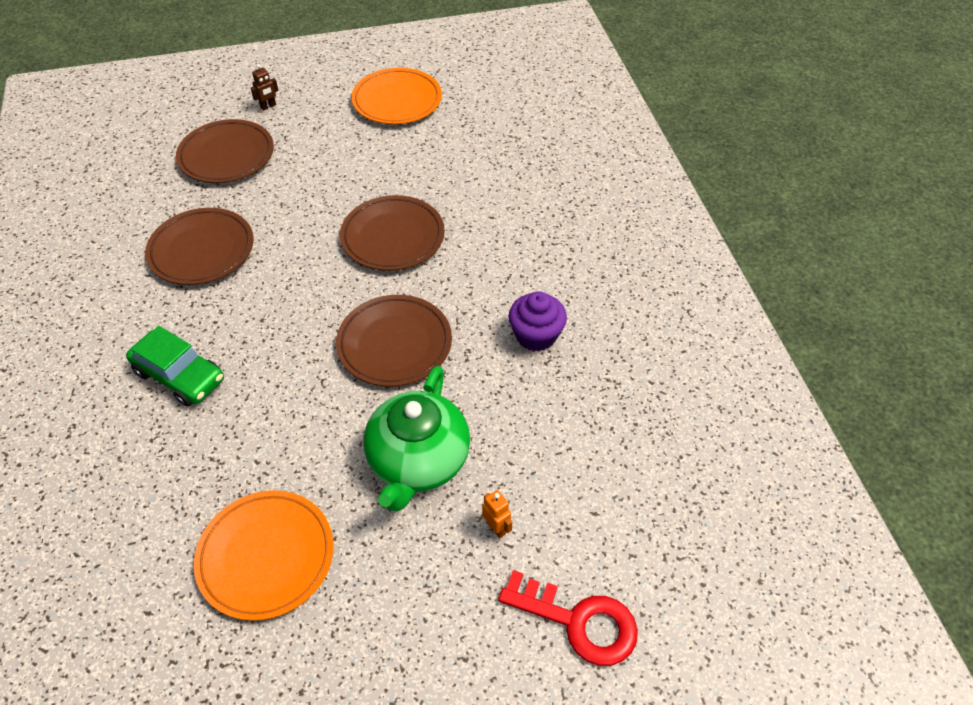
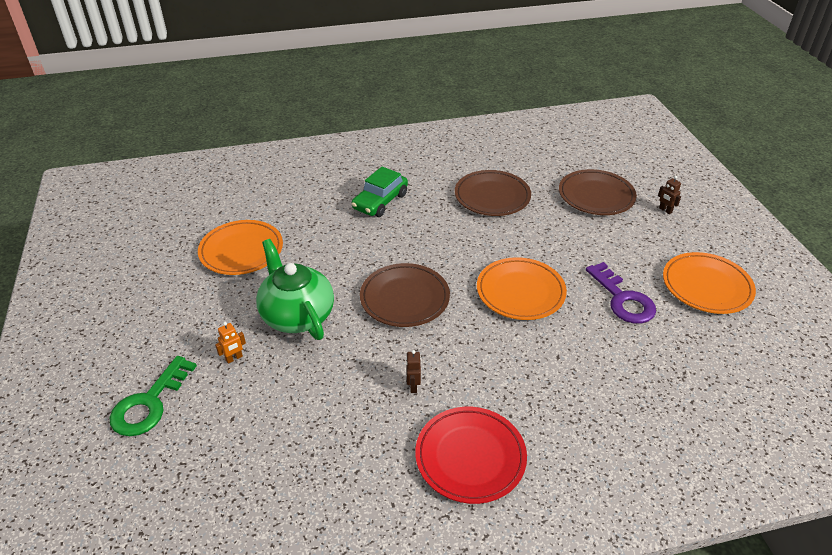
camera: 90 degrees right, 10 degrees down
(393, 237) = (520, 292): brown plate -> orange plate
(411, 160) = (623, 299): none -> purple key
(418, 461) = (297, 315): green teapot -> green teapot turned 45 degrees clockwise
(536, 335) = (413, 386): purple cupcake -> brown robot
(579, 621) = (149, 403): red key -> green key
(622, 291) = (470, 457): none -> red plate

